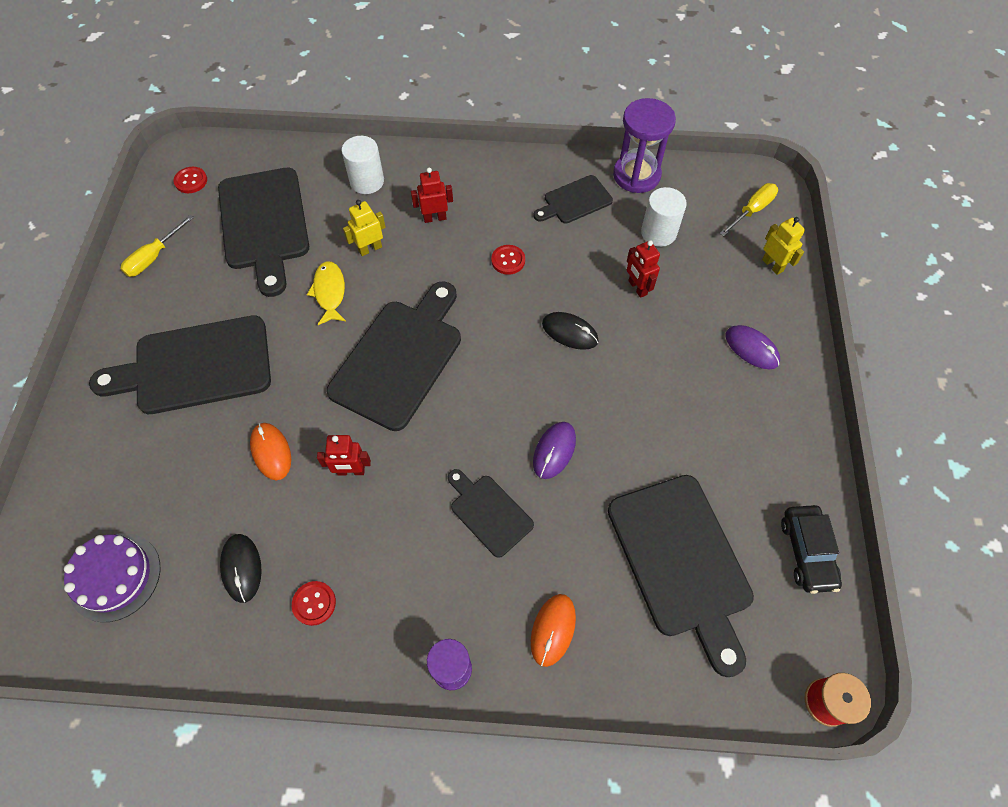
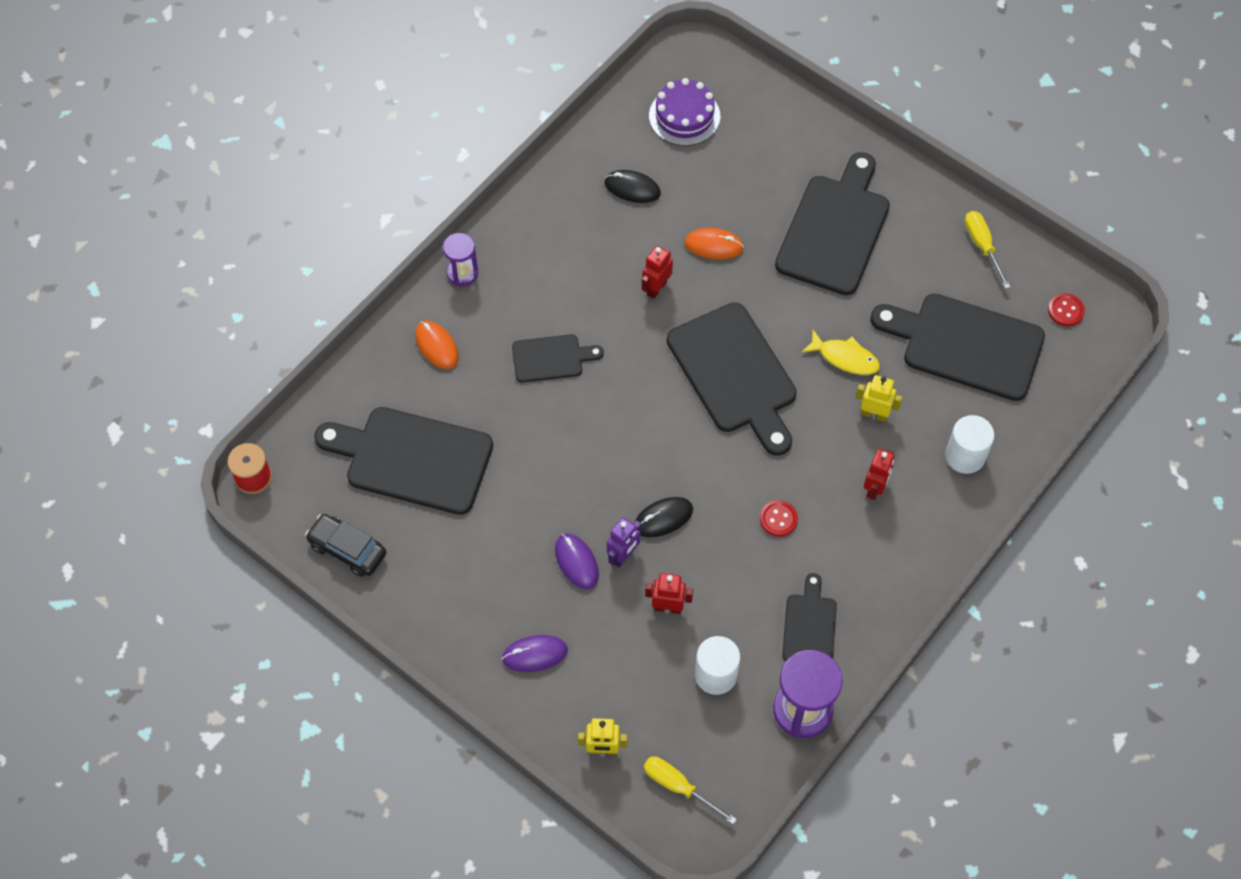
camera: 125 degrees right, 0 degrees up
(314, 603) = (572, 218): red button -> none
(370, 249) = (874, 414): yellow robot -> yellow robot turned 75 degrees counterclockwise
(554, 451) = (564, 433): purple mouse -> purple mouse (576, 562)
(623, 340) = (623, 556): none -> purple robot
(752, 210) = (678, 787): yellow screwdriver -> yellow screwdriver turned 135 degrees clockwise

